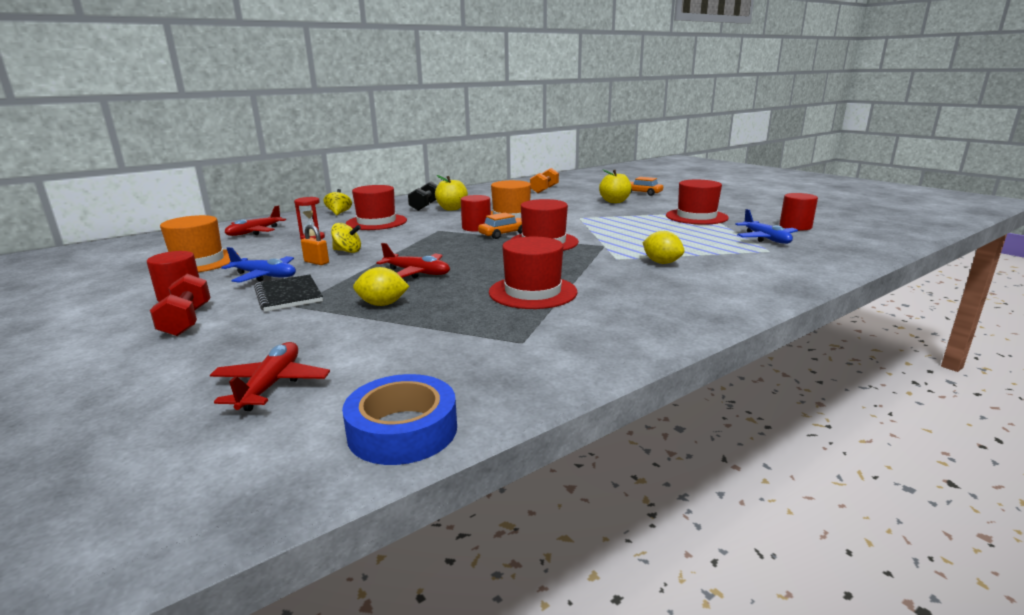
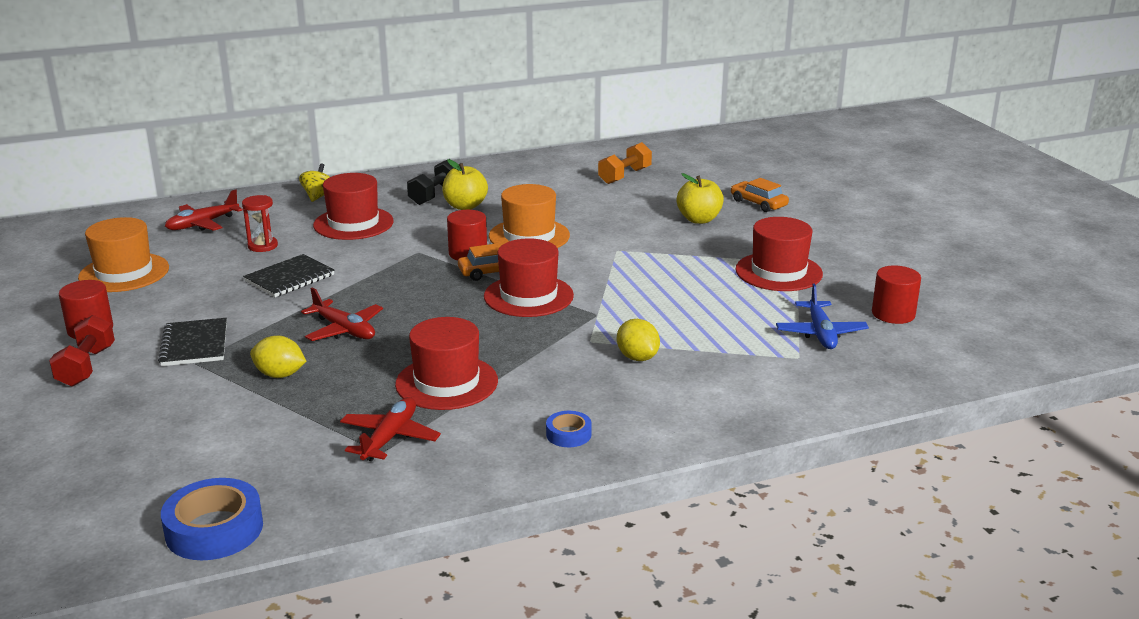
camera: 15 degrees right, 5 degrees up
(264, 276) = (183, 309): blue plane -> none
(271, 385) = (132, 462): red plane -> red plane (390, 438)
(316, 262) = (246, 294): orange padlock -> none
(347, 251) = (290, 278): yellow spinning top -> black notebook
(668, 309) = (568, 434): none -> blue tape

